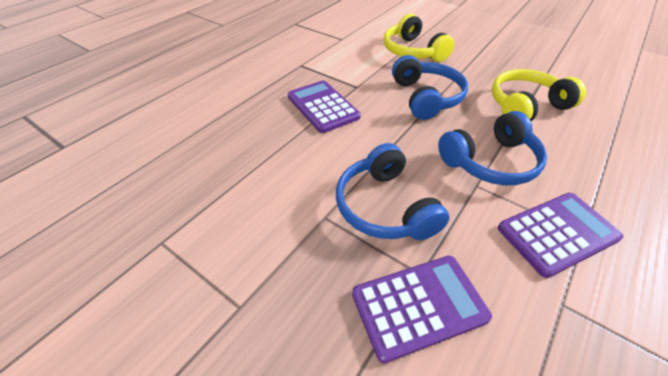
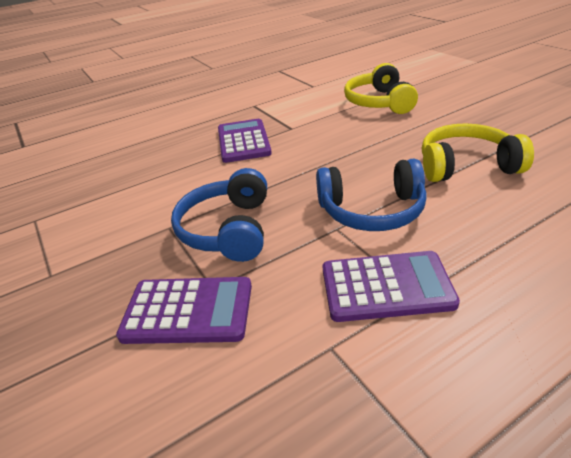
camera: 25 degrees right, 10 degrees down
(426, 97) = (355, 145): blue headphones -> none

